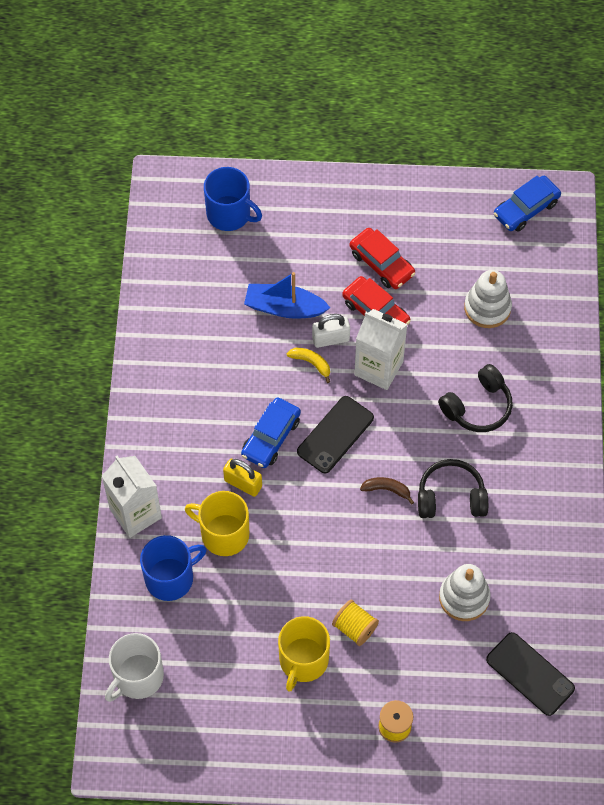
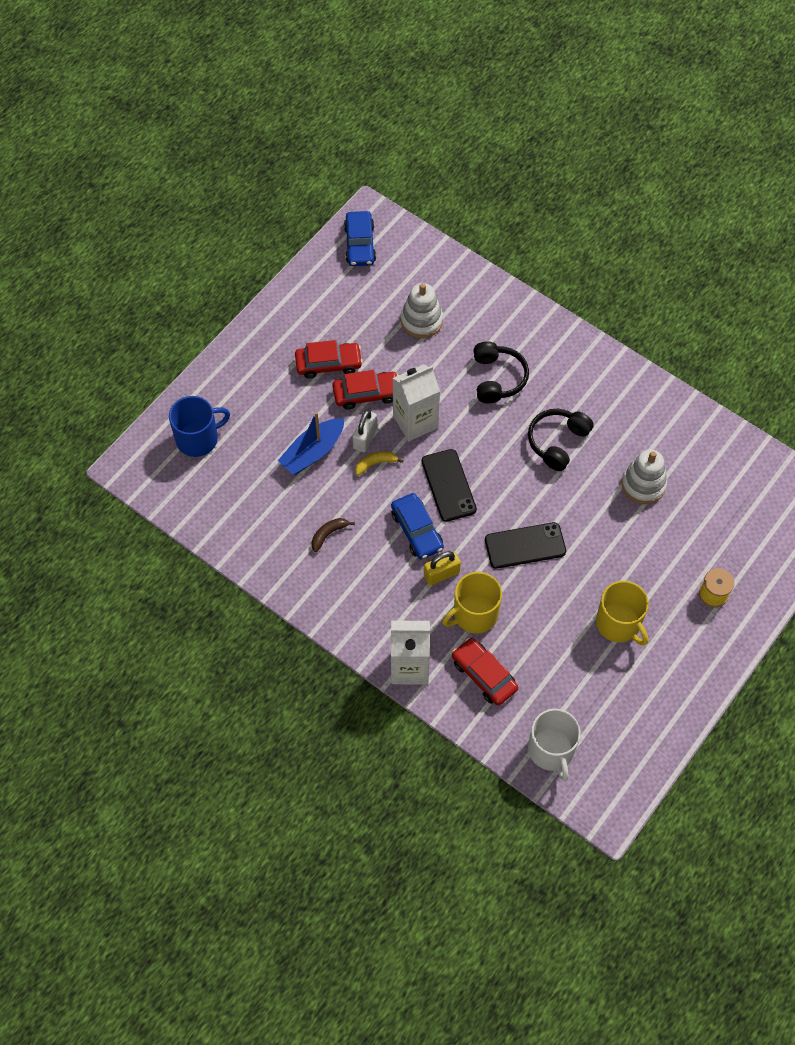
camera: 55 degrees left, 0 degrees up
(171, 578) = (484, 675): blue mug -> red car
(355, 628) = (617, 571): yellow spool -> none
(387, 490) = (520, 480): brown banana -> brown banana (328, 534)
(530, 674) = (731, 480): black phone -> black phone (525, 545)

